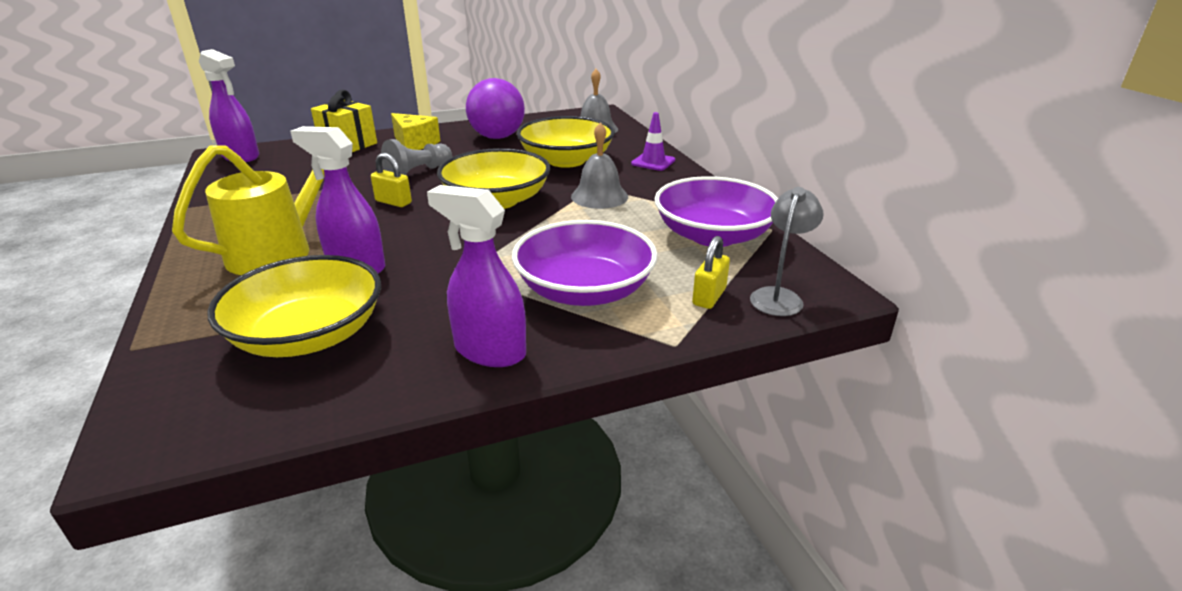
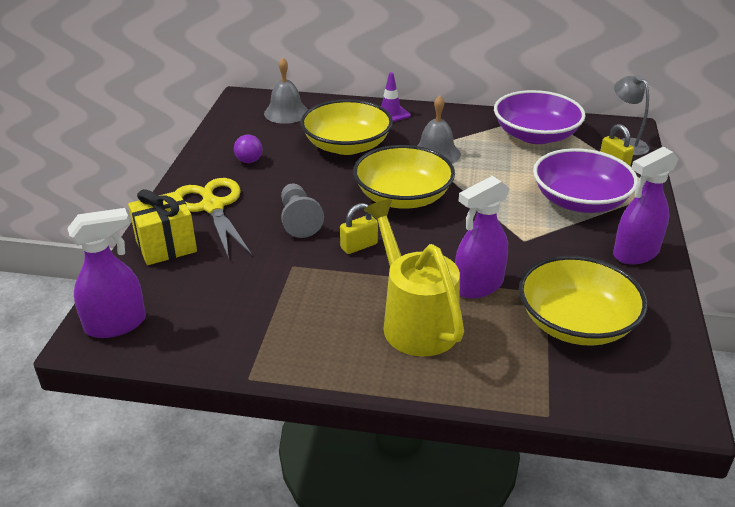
camera: 60 degrees left, 5 degrees up
(415, 143) = (212, 207): yellow cheese -> yellow scissors
(497, 137) = (249, 161): purple ball -> purple ball, size x0.47

